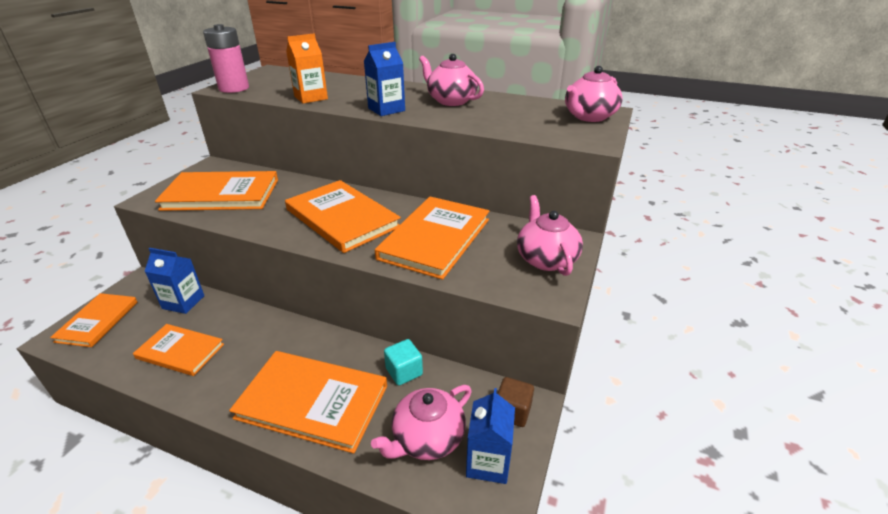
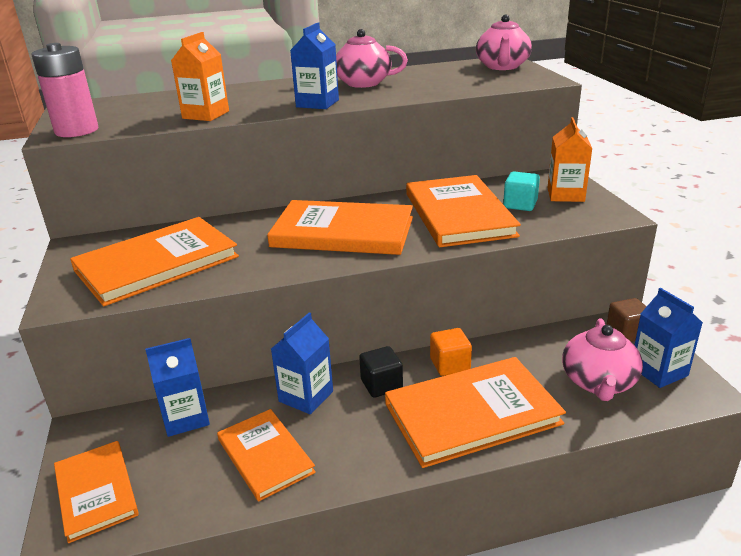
camera: 35 degrees left, 5 degrees down
(180, 351) = (265, 456): orange book -> orange book turned 75 degrees clockwise
(249, 325) = (306, 396): none -> blue carton
(295, 344) = (381, 385): none -> black cube
(352, 355) = (450, 364): none -> orange cube
(404, 372) = (511, 352): turquoise cube -> turquoise cube (520, 204)
(546, 259) = (565, 195): pink teapot -> orange carton

